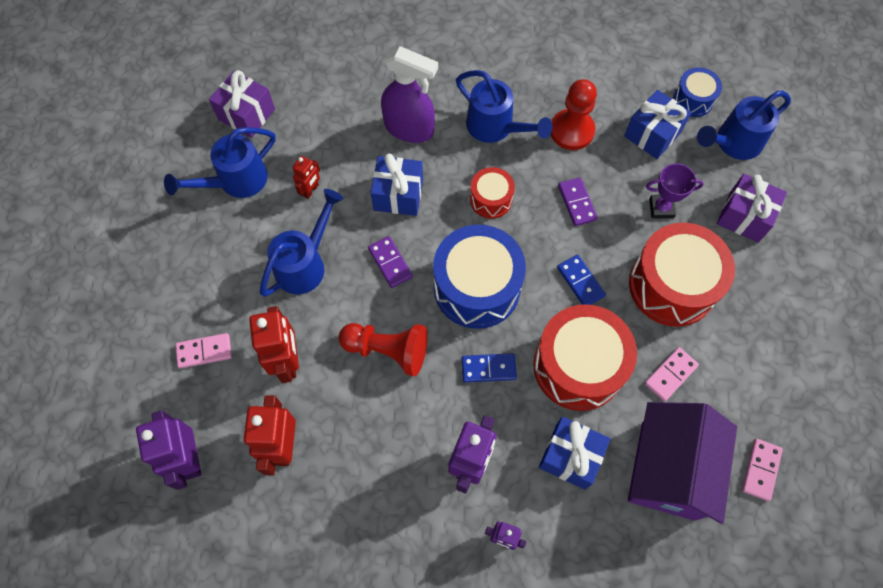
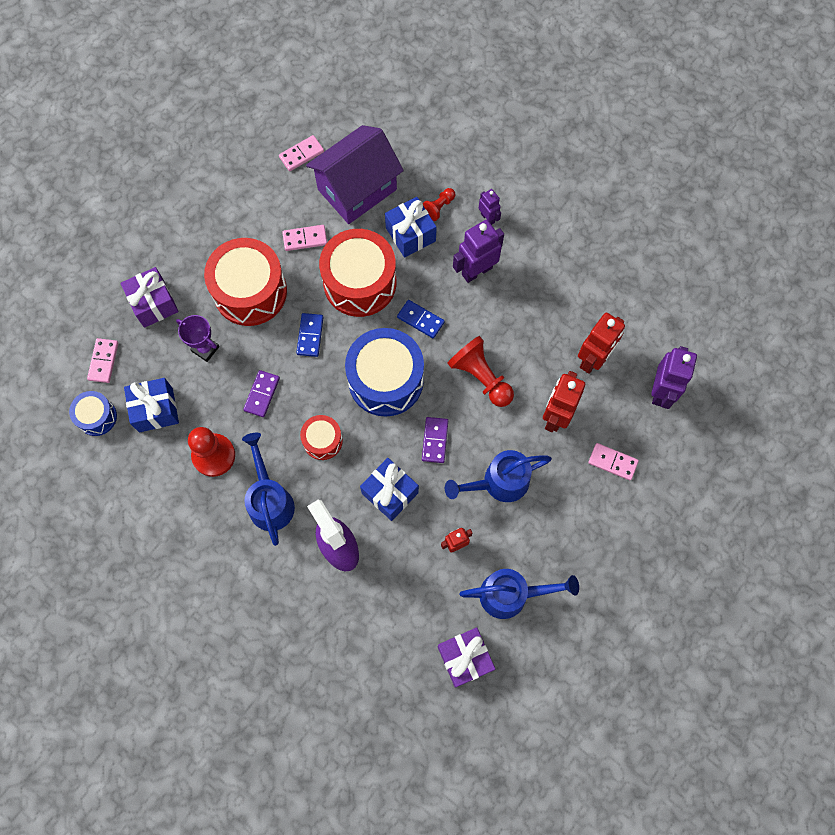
camera: 145 degrees left, 5 degrees up
(565, 512) = (438, 207): none -> red pawn
(734, 143) = (103, 361): blue watering can -> pink domino

